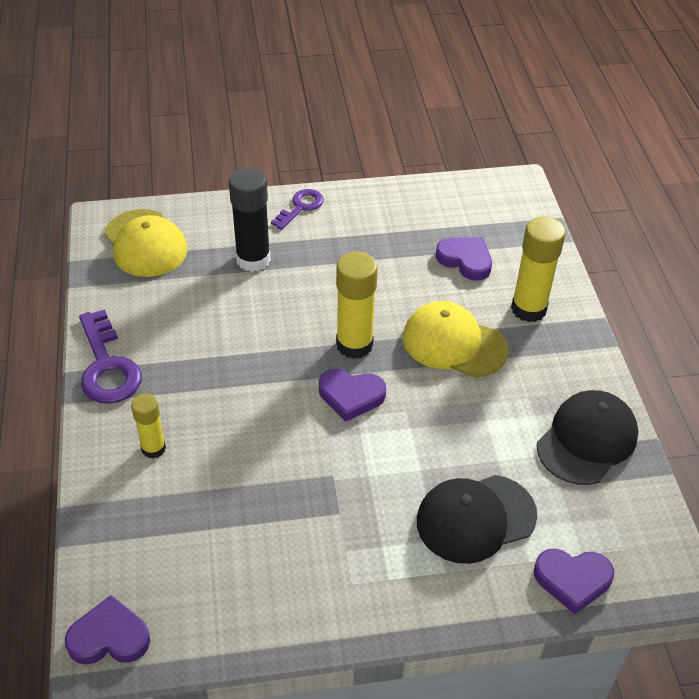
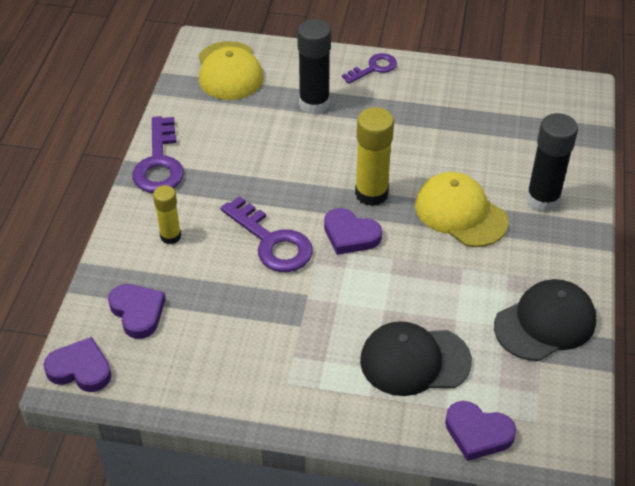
camera: 20 degrees right, 0 degrees up
(269, 425) = (272, 242): none -> purple key
(465, 260) = (503, 145): purple heart -> purple heart (137, 312)
(528, 309) = (542, 200): yellow glue stick -> black glue stick

